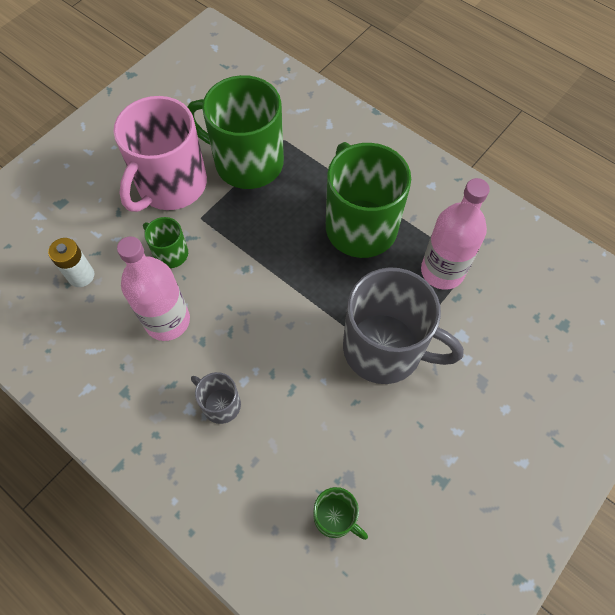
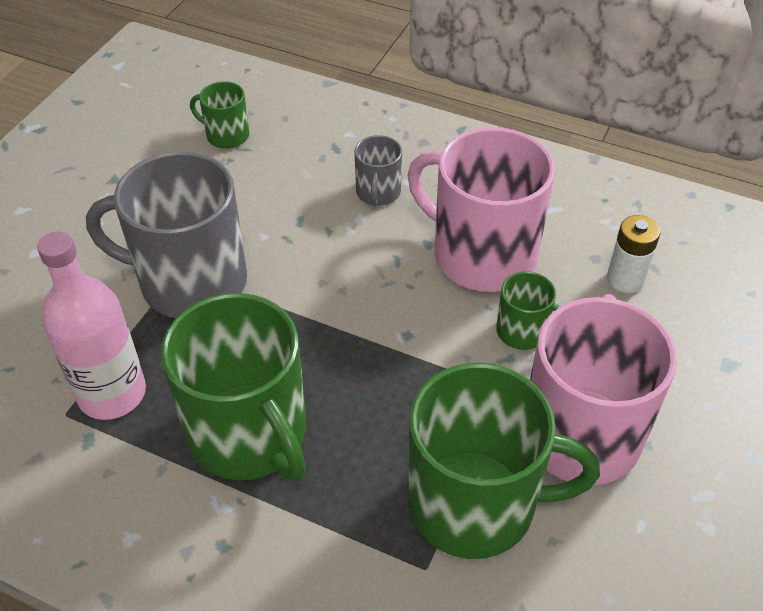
camera: 165 degrees right, 15 degrees down
(167, 321) = (482, 255): pink bottle -> pink mug
(220, 404) = (378, 192): grey mug -> grey mug turned 75 degrees clockwise

